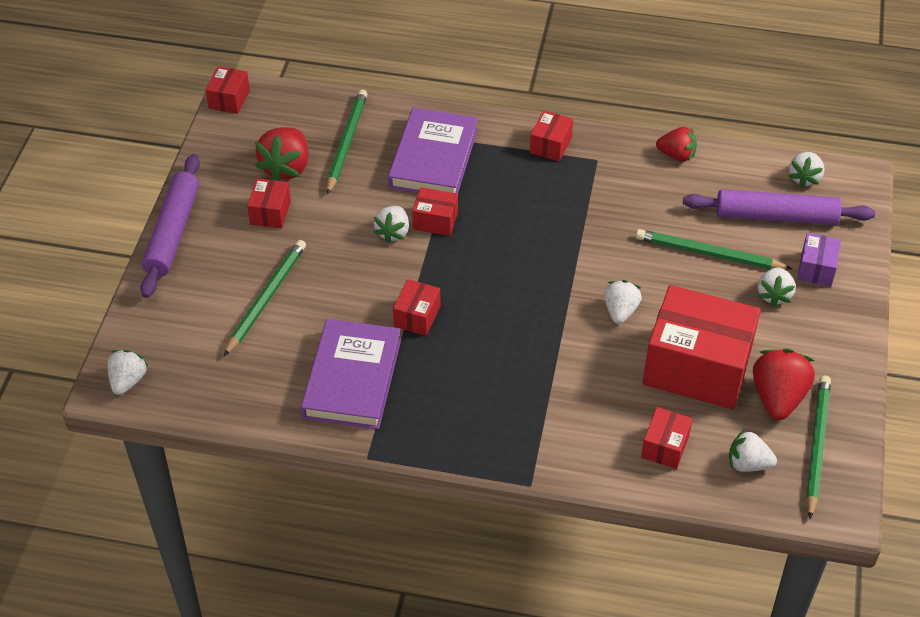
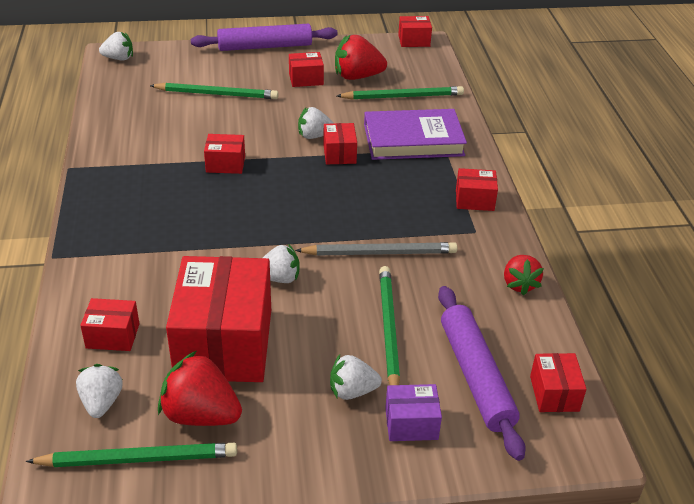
camera: 70 degrees right, 10 degrees down
(352, 379) = (147, 146): purple book -> none
(606, 232) = (380, 253): none -> grey pencil
(778, 397) = (201, 415): red strawberry -> red strawberry turned 150 degrees counterclockwise
(804, 178) = (554, 393): white strawberry -> red box

